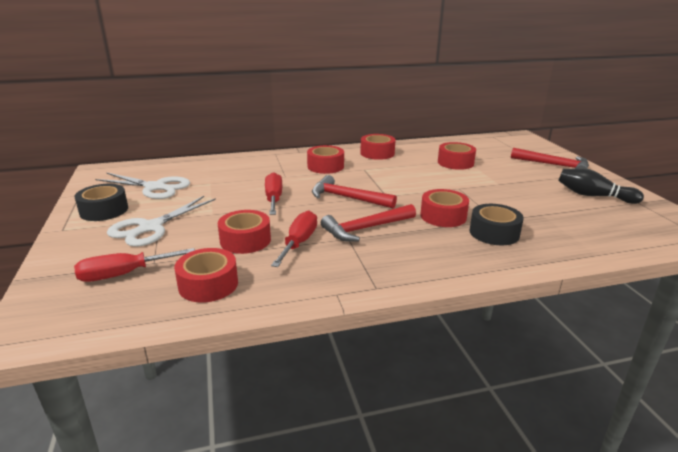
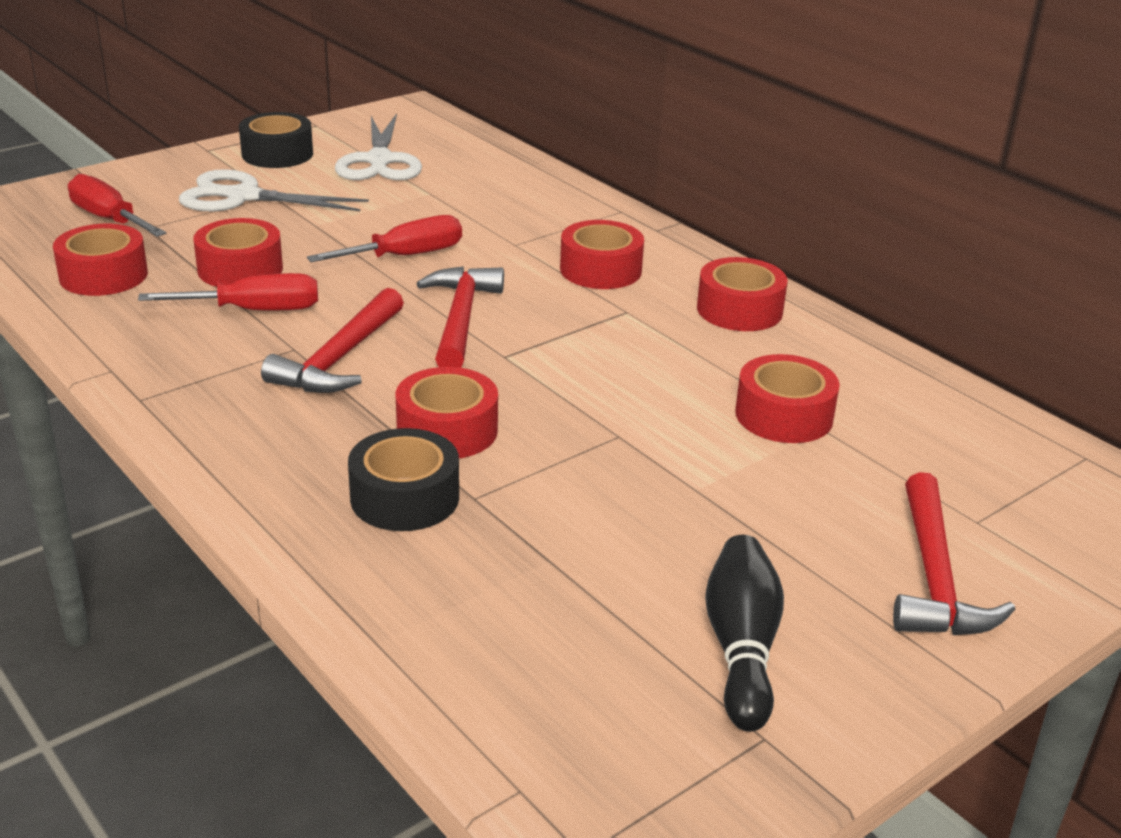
camera: 65 degrees right, 5 degrees up
(366, 228) = (340, 358): red hammer -> red hammer turned 105 degrees counterclockwise

